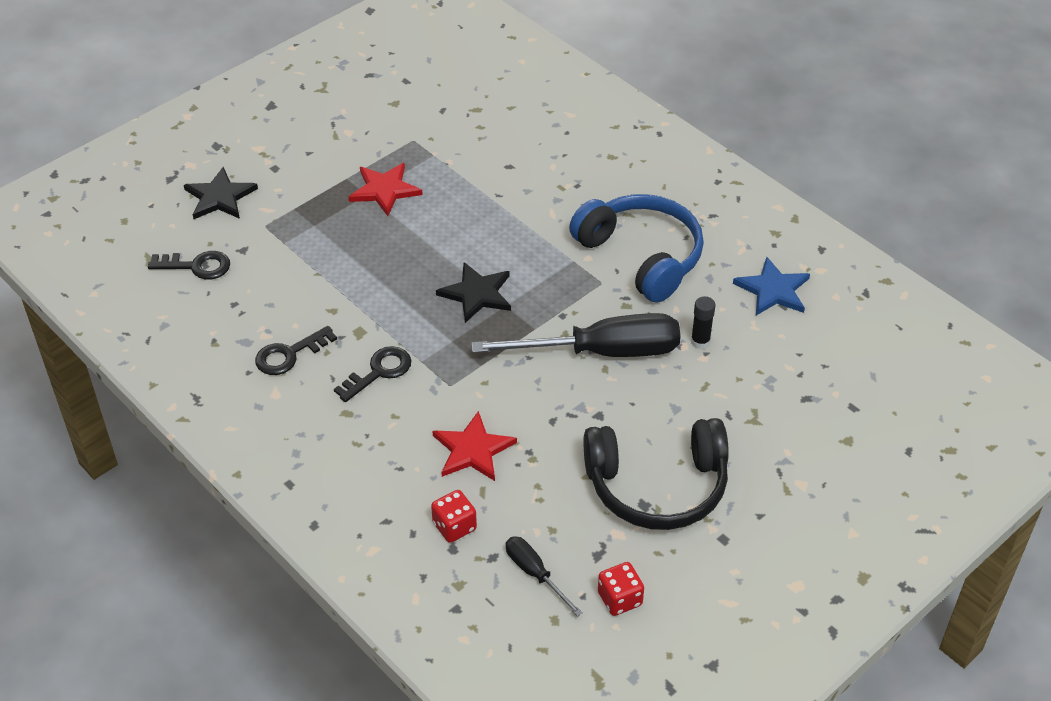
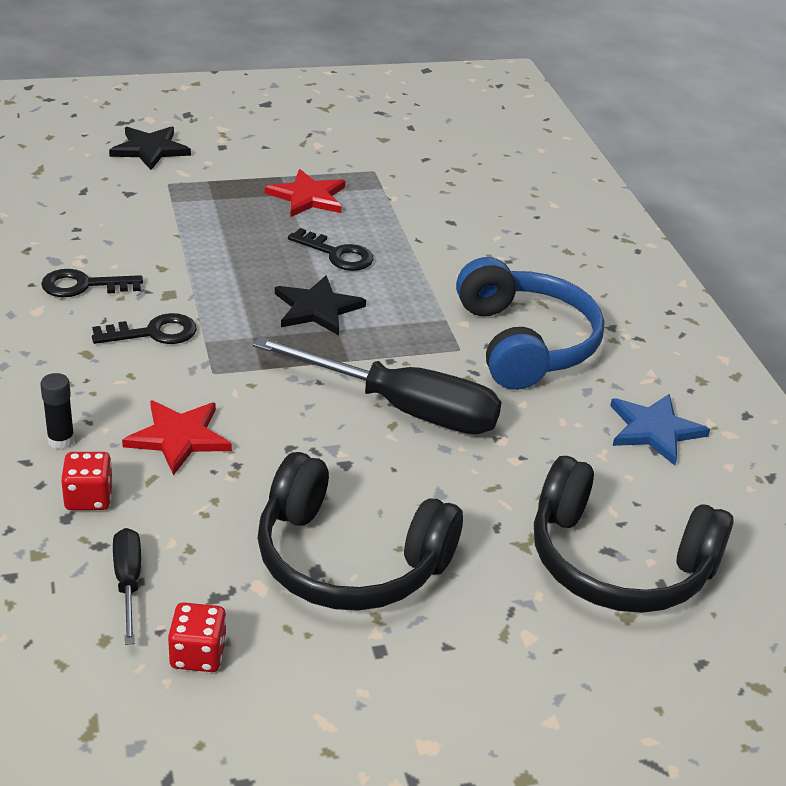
camera: 25 degrees right, 10 degrees down
(197, 266) = (74, 190): black key -> black key (337, 254)
(700, 342) = (524, 444): black glue stick -> black glue stick (61, 440)
(817, 404) = (618, 562): none -> black headphones

